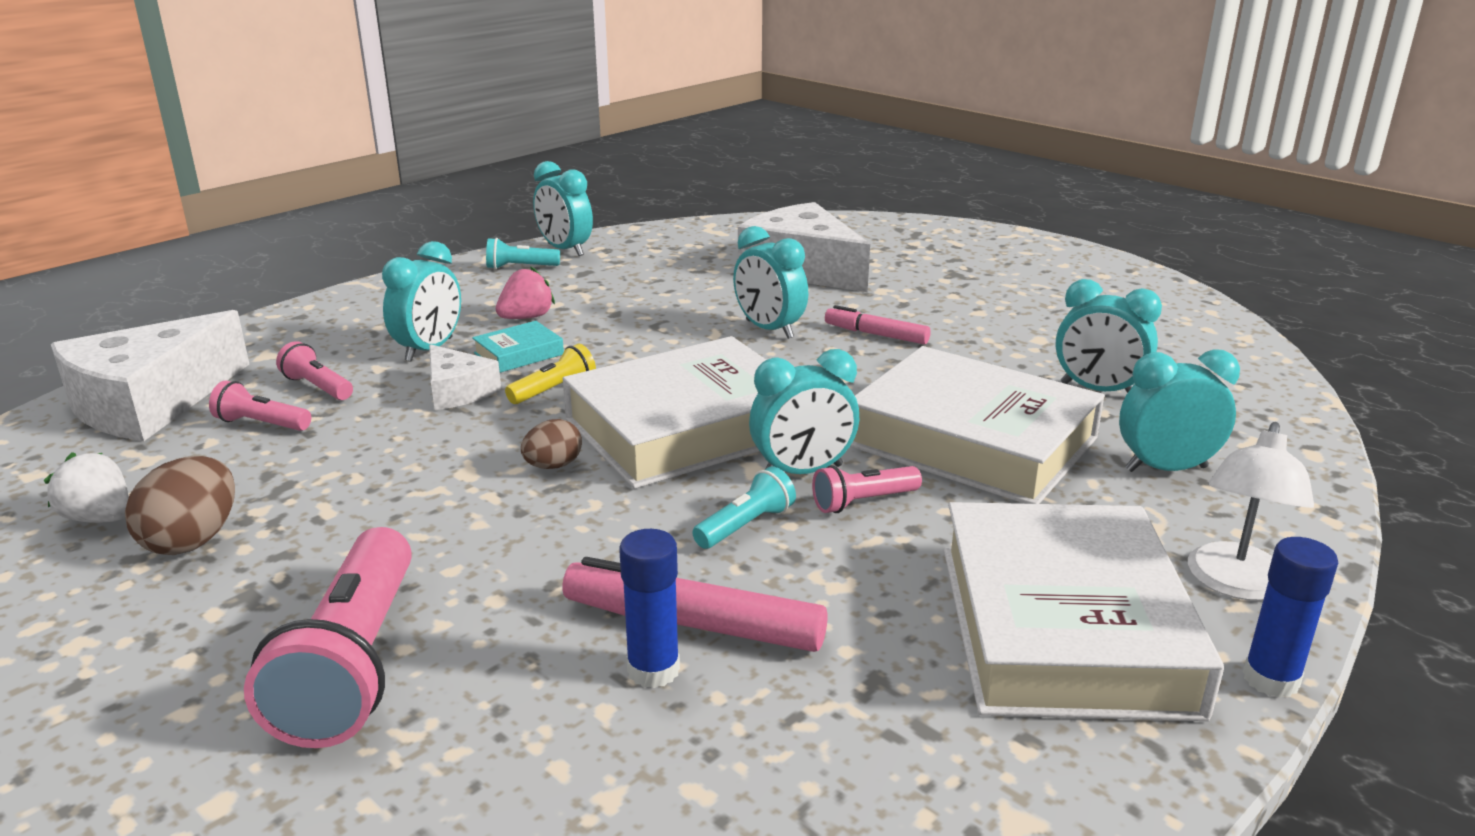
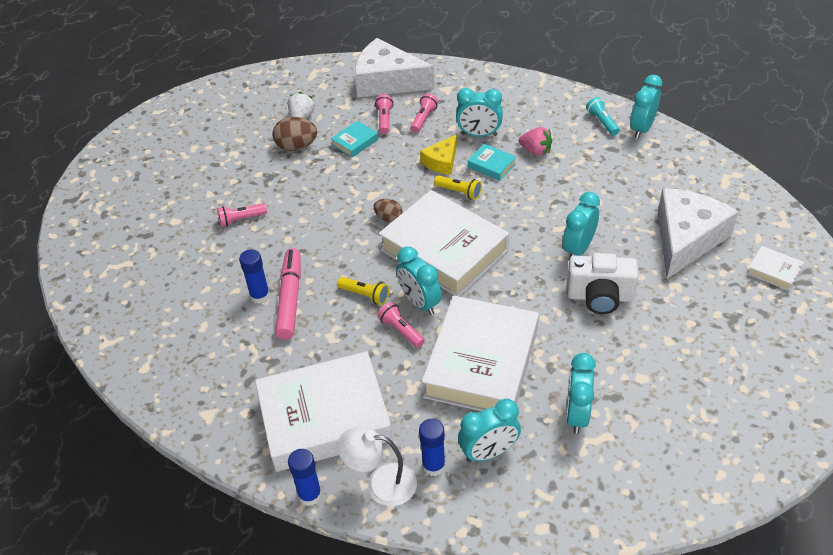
camera: 75 degrees right, 20 degrees up
(283, 466) = (355, 142): none -> turquoise book
(353, 665) = (241, 219): pink flashlight -> pink flashlight, size x0.49
(457, 391) = (442, 162): white cheese -> yellow cheese
(746, 525) = (365, 295): turquoise flashlight -> yellow flashlight
(876, 334) = (600, 297): pink marker -> white camera
(890, 241) = (774, 271): none -> white book
(1166, 469) = (489, 452): turquoise clock -> turquoise clock turned 90 degrees clockwise
(1193, 523) = (433, 466): none -> blue glue stick

